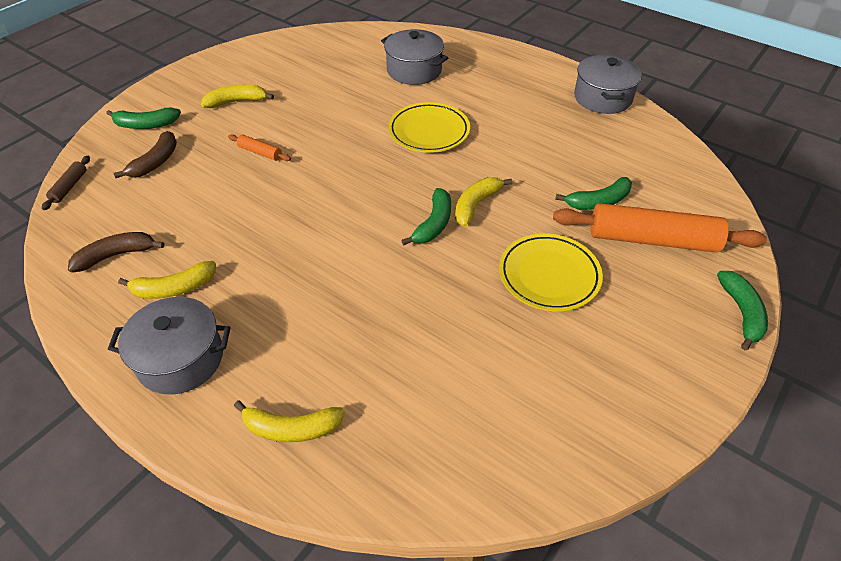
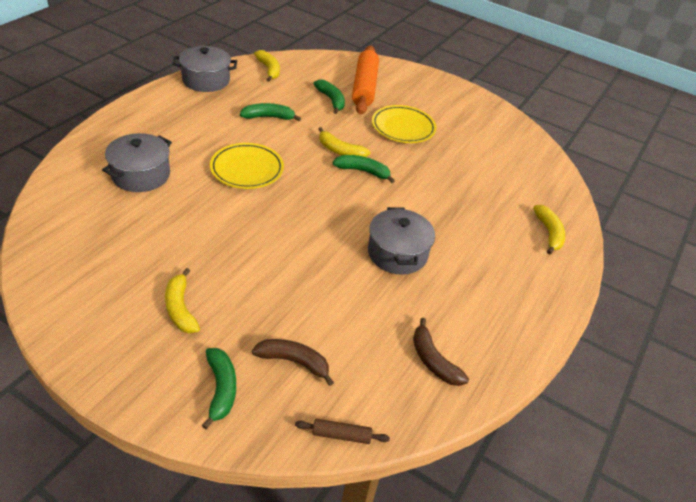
camera: 100 degrees left, 5 degrees down
(174, 288) = (460, 310): yellow banana -> yellow banana (269, 70)
(180, 359) = (521, 294): grey pot -> grey pot (397, 253)
(260, 152) = (277, 277): orange rolling pin -> none
(741, 313) = (415, 71): green banana -> green banana (269, 117)

